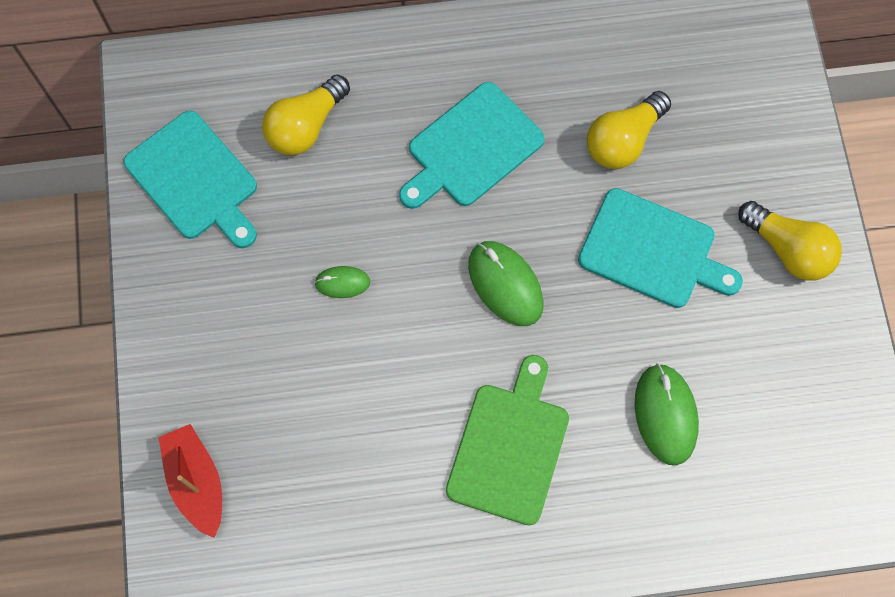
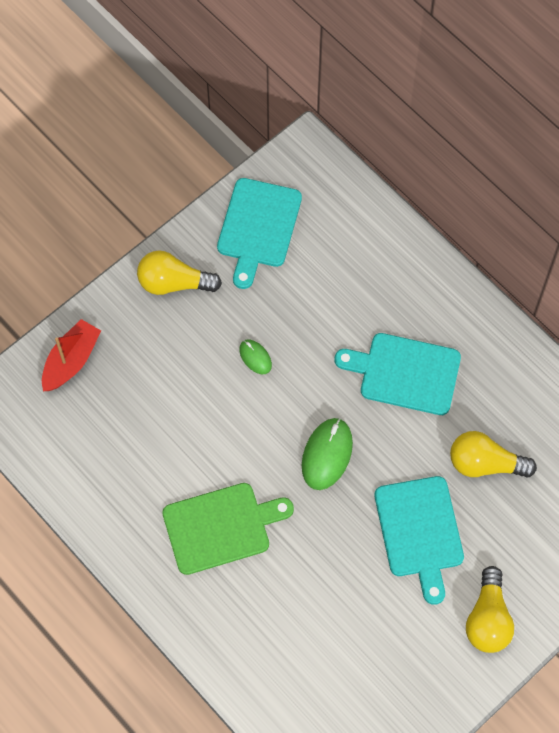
camera: 55 degrees right, 5 degrees down
(306, 126) = (343, 265): yellow light bulb -> yellow light bulb (174, 283)
(665, 415) = (312, 610): green mouse -> none

